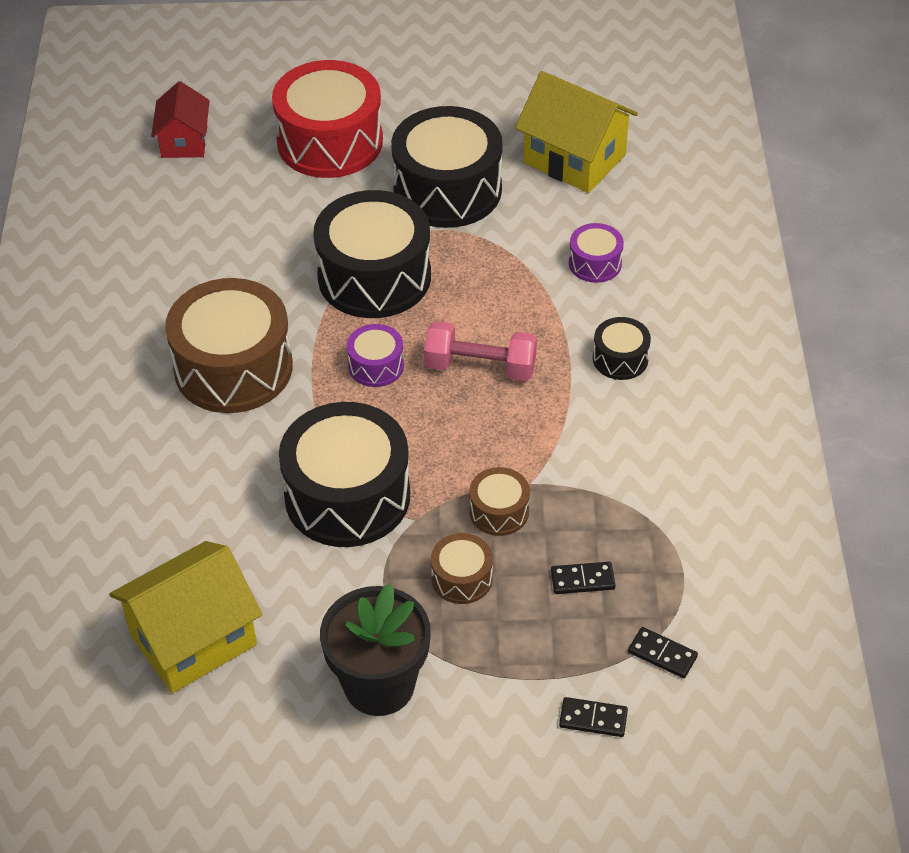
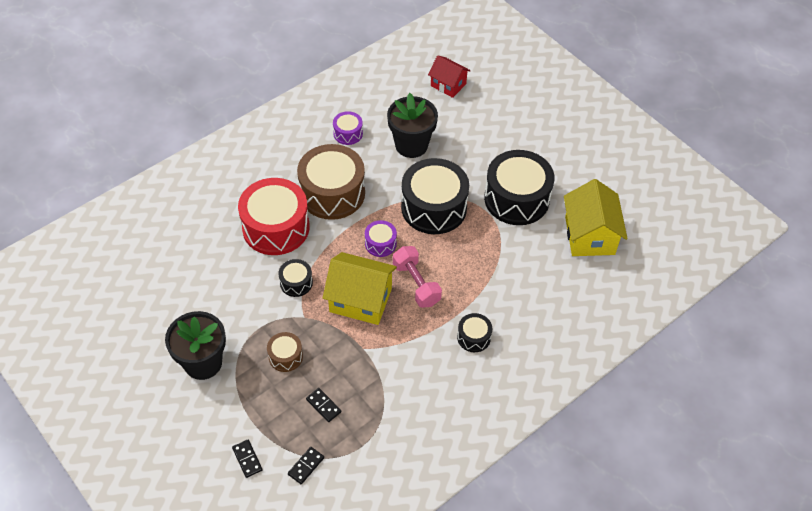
camera: 50 degrees right, 5 degrees up
(184, 141) = (448, 85): red house -> red house turned 75 degrees clockwise
(193, 639) = (175, 279): yellow house -> yellow house (360, 300)
(244, 238) = (411, 145): none -> black flower pot
(330, 142) = (502, 135): red drum -> red drum (276, 227)
(347, 496) = (296, 283): black drum -> black drum, size x0.47
(499, 511) = (336, 346): brown drum -> none
(595, 263) = (527, 288): purple drum -> purple drum (348, 133)
(662, 654) = (306, 466): black domino -> black domino turned 45 degrees clockwise

